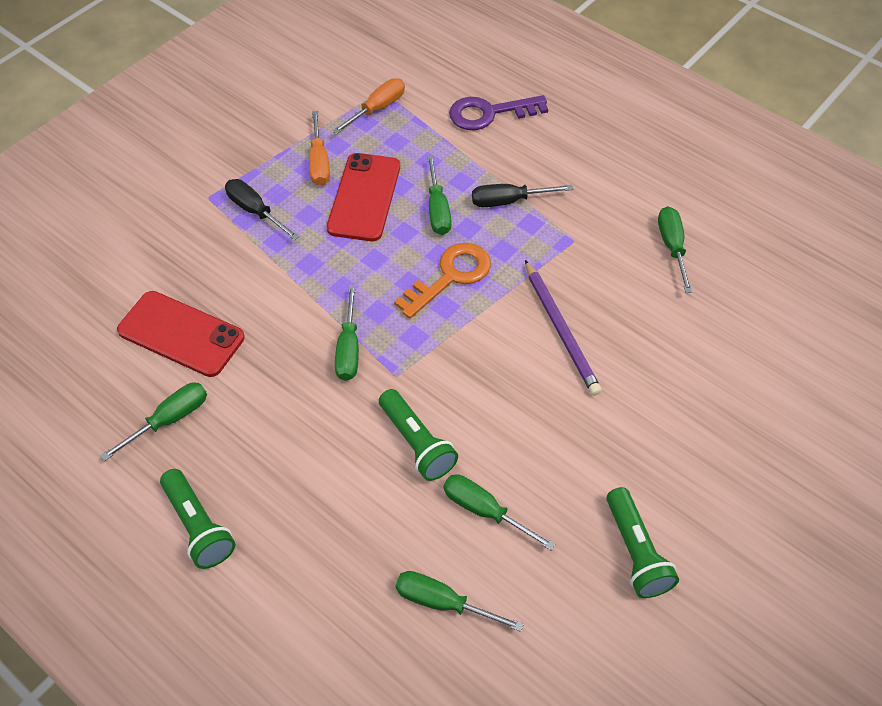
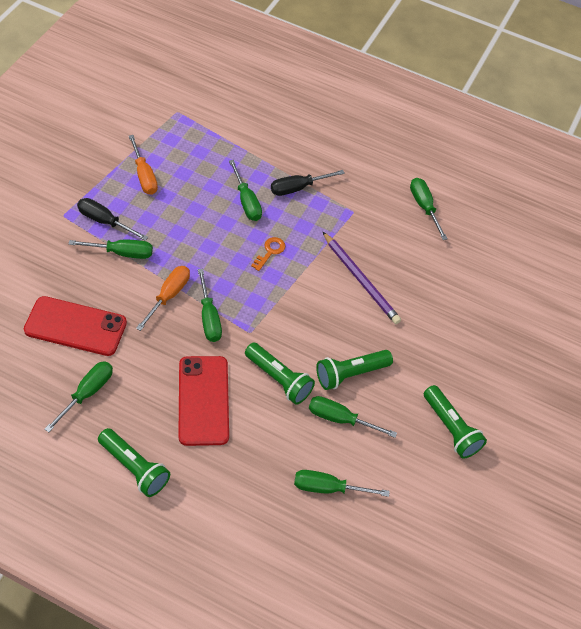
camera: 20 degrees left, 0 degrees up
(265, 252) = (122, 253): none -> green screwdriver
(364, 197) = (187, 199): red phone -> red phone (203, 400)
(378, 108) = (178, 126): orange screwdriver -> orange screwdriver (169, 295)
(450, 276) = (270, 252): orange key -> orange key, size x0.54
(489, 113) = (265, 121): purple key -> none
(514, 452) = (350, 374): none -> green flashlight

